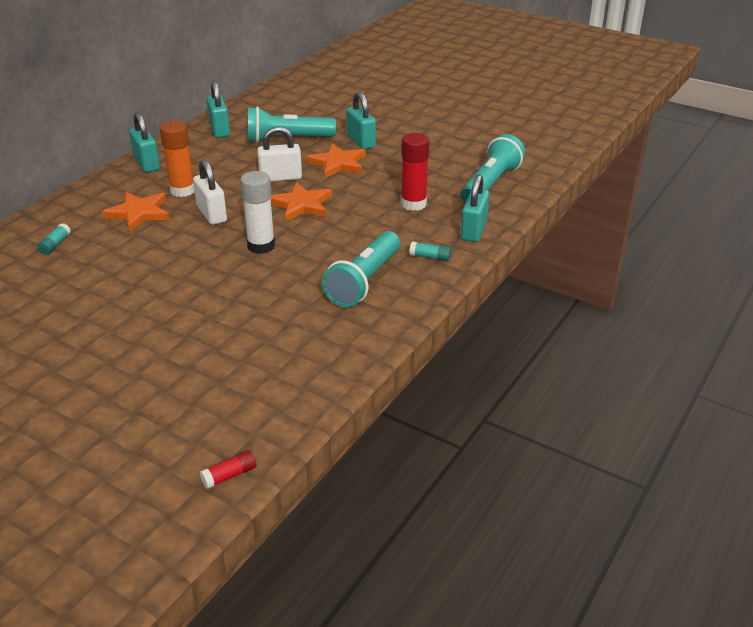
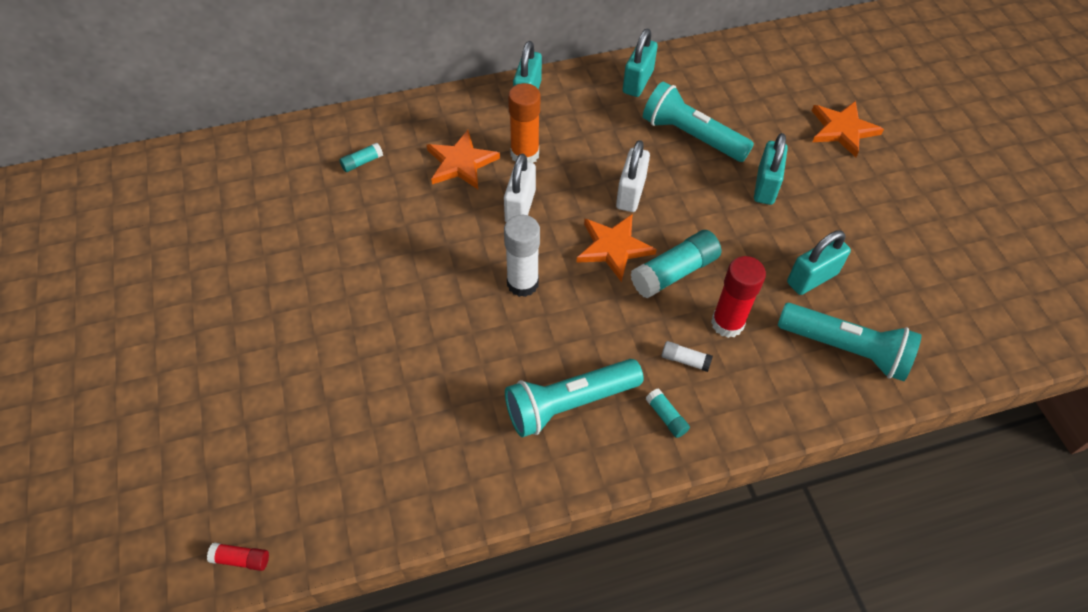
camera: 40 degrees right, 20 degrees up
(280, 178) = (630, 193): white padlock -> white padlock turned 75 degrees clockwise
(338, 163) = (708, 207): orange star -> orange star (842, 130)
(354, 198) = (674, 272): none -> turquoise glue stick
(409, 229) = (685, 360): none -> white glue stick
(473, 230) = (752, 410): turquoise padlock -> turquoise padlock (812, 278)
(490, 184) = (846, 349): turquoise flashlight -> turquoise flashlight turned 45 degrees clockwise

